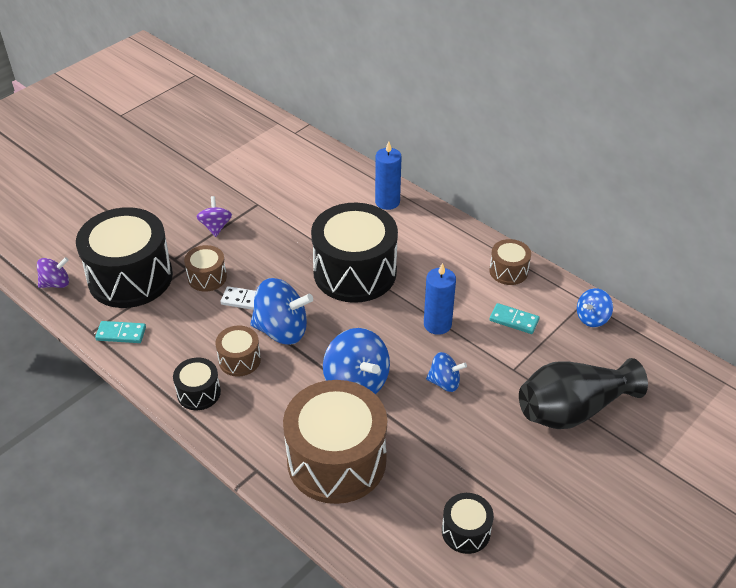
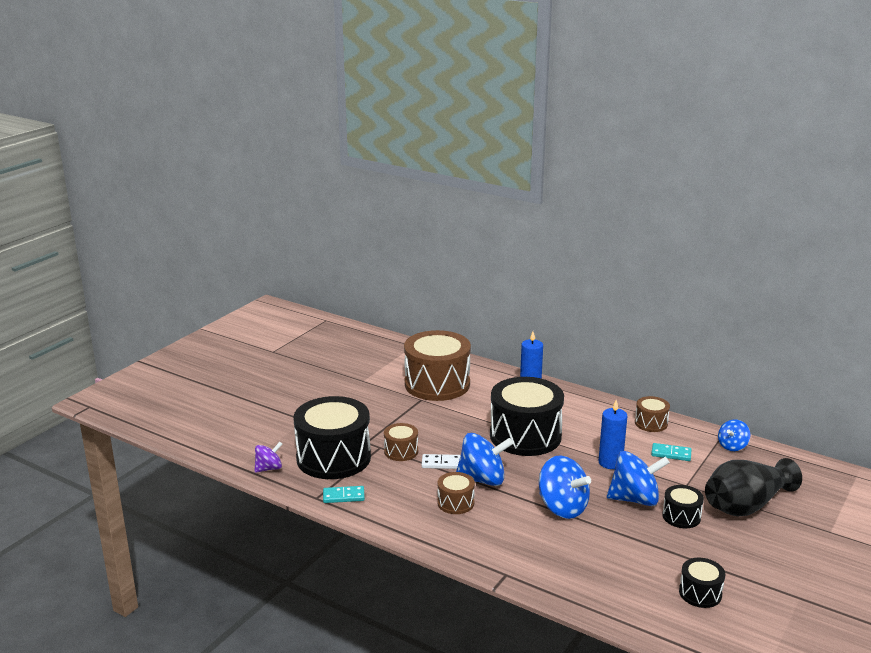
camera: 10 degrees left, 20 degrees down
(199, 393) = (431, 528): black drum -> black drum (681, 516)
(216, 227) = (392, 417): purple spinning top -> none
(336, 460) = (570, 560): brown drum -> brown drum (437, 384)
(444, 382) = (635, 499): blue spinning top -> blue spinning top, size x1.77

